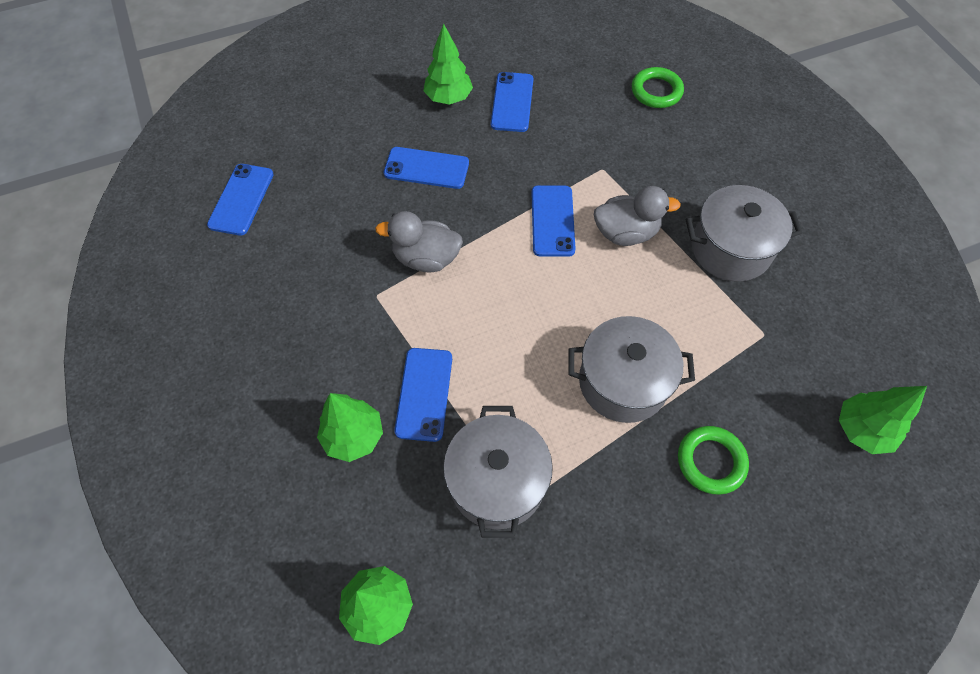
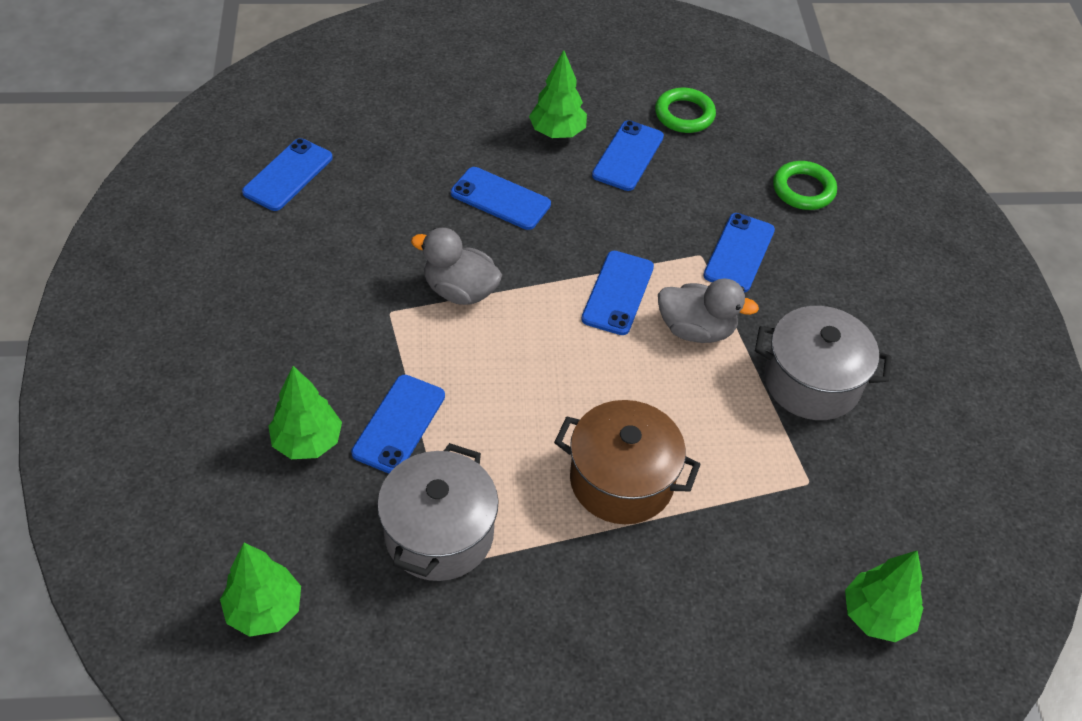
camera: 15 degrees right, 10 degrees down
(623, 382) = (621, 480): grey pot -> brown pot
(630, 158) = (739, 253): none -> blue phone
(711, 461) = (684, 590): green ring -> green ring (684, 114)

